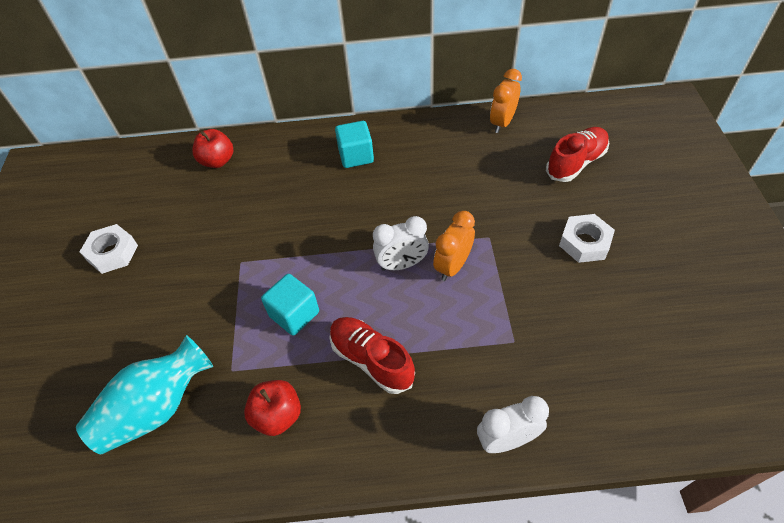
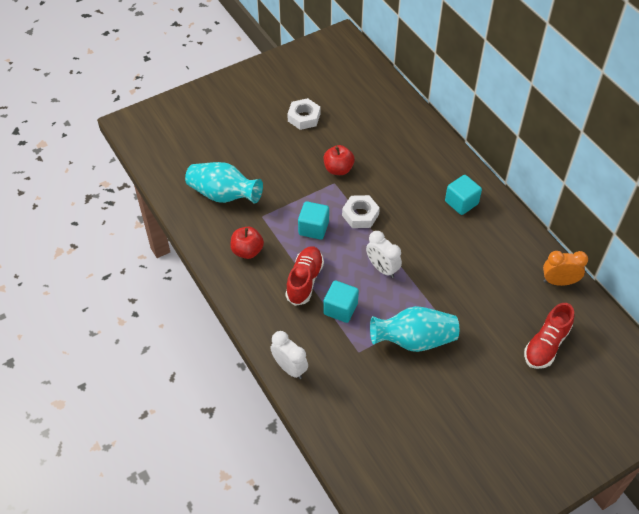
camera: 60 degrees right, 0 degrees up
(217, 161) = (406, 128): red apple -> red apple (338, 169)
(438, 335) = (340, 309): none -> turquoise cube
(453, 266) = (398, 298): orange clock -> none
(521, 274) = (414, 340): none -> turquoise vase
(575, 163) = (546, 345): red shoe -> red shoe turned 105 degrees clockwise
(584, 243) = (466, 371): white nut -> white nut (360, 215)

